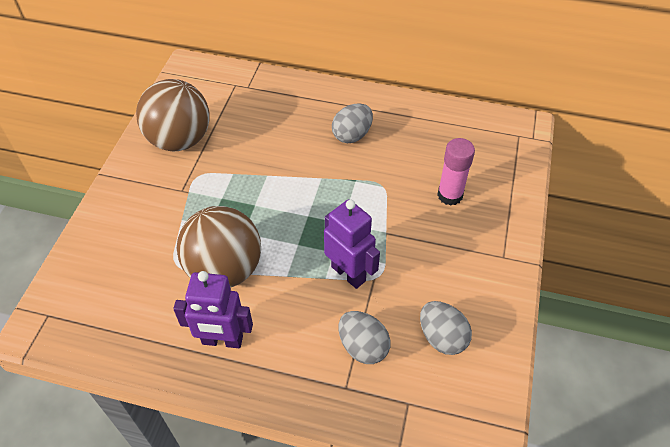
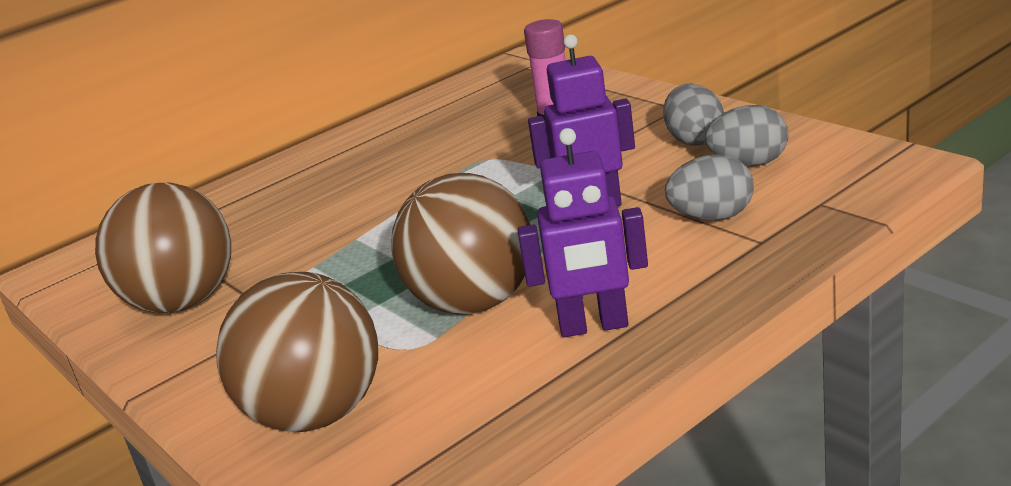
camera: 50 degrees left, 25 degrees down
(109, 257) = (316, 414): none -> brown ball
(222, 340) = (593, 326): purple robot -> purple robot turned 45 degrees clockwise
(352, 135) = (380, 163): grey egg -> grey egg (694, 140)

